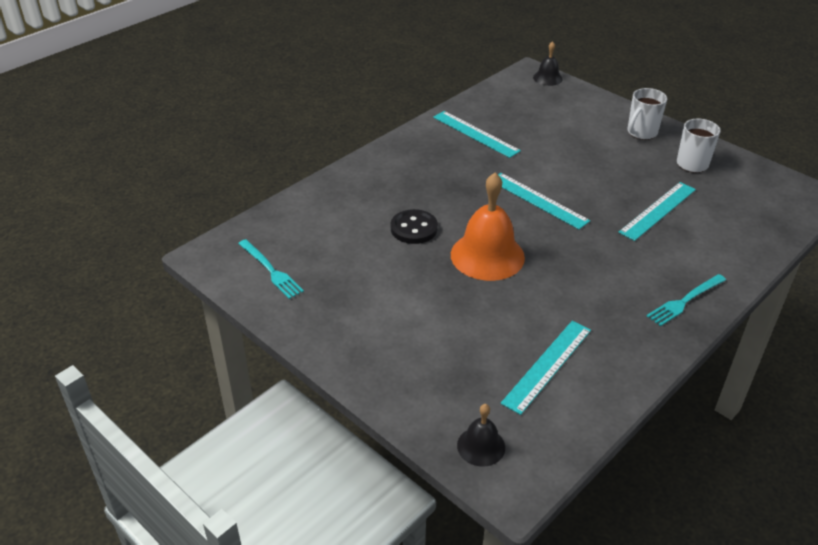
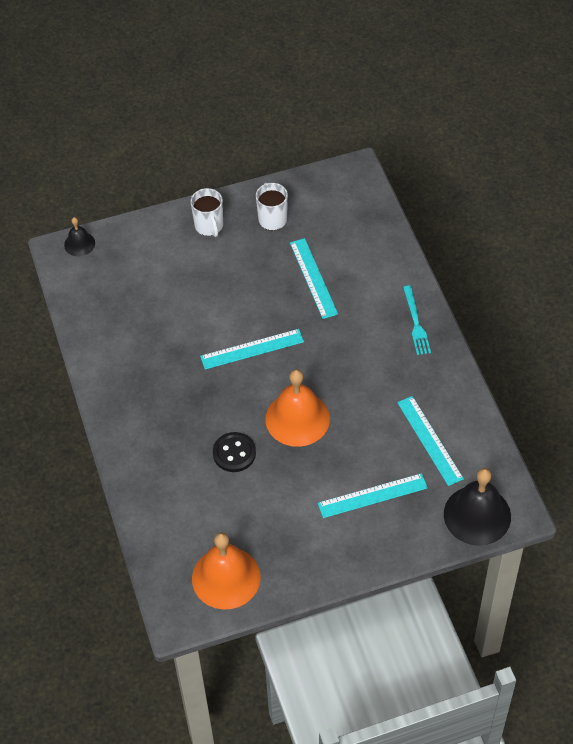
camera: 60 degrees left, 15 degrees up
(271, 270) = (226, 577): turquoise fork -> orange bell
(476, 134) = (131, 345): turquoise ruler -> turquoise ruler (372, 495)
(481, 446) = (477, 515): black bell -> black bell, size x1.93

